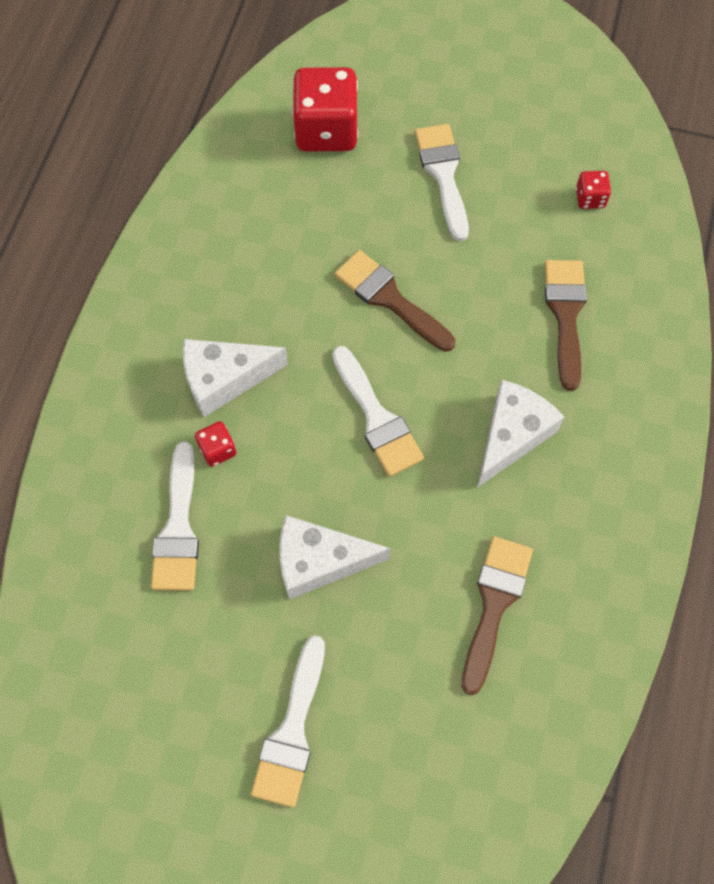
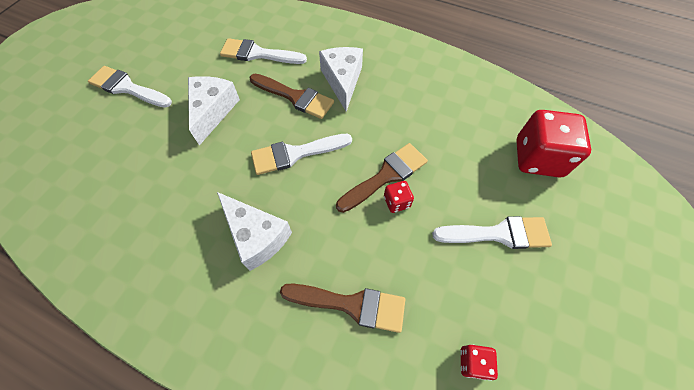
camera: 100 degrees right, 5 degrees down
(217, 450) = (298, 73): red dice -> red dice (396, 202)
(494, 604) = (143, 198): brown brush -> brown brush (295, 97)

